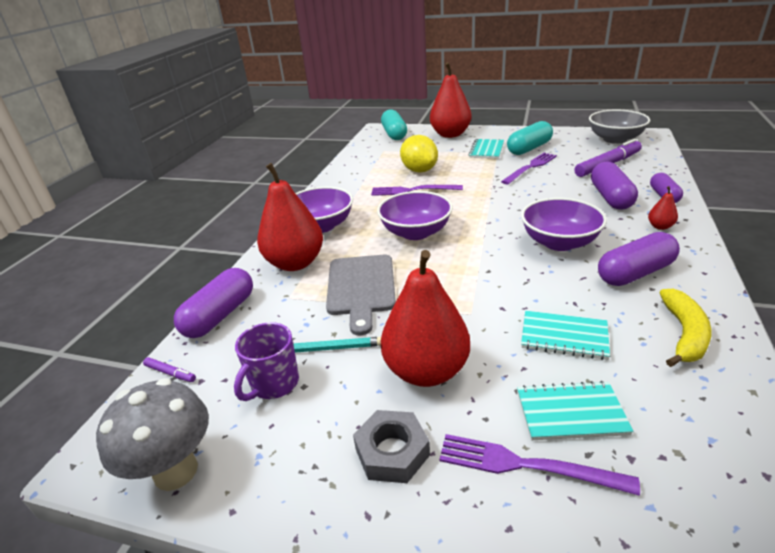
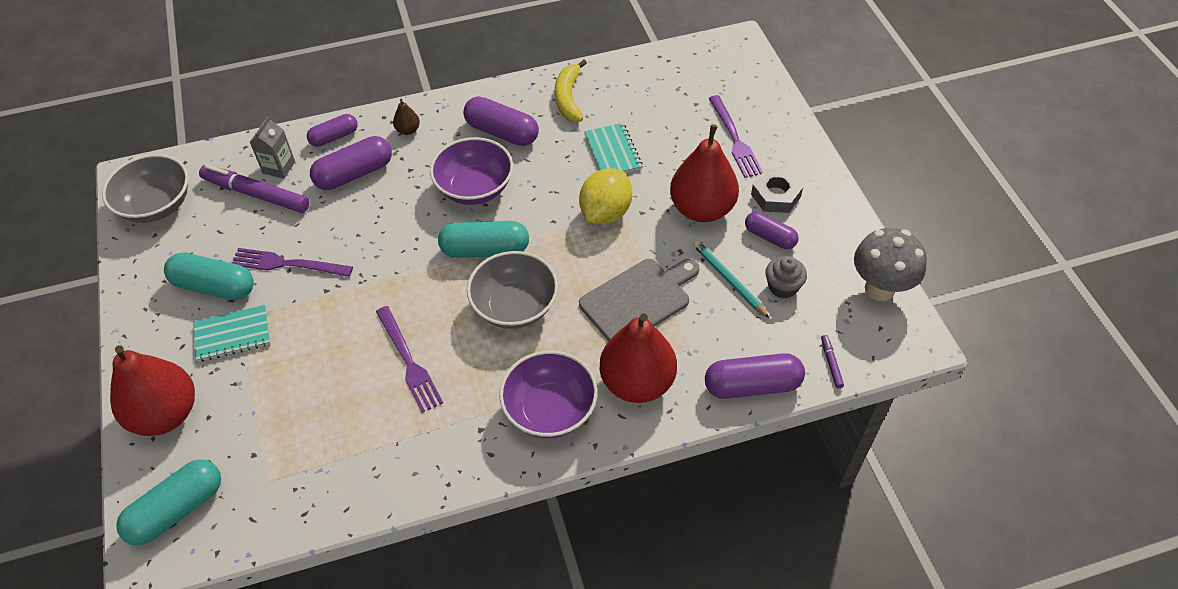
camera: 125 degrees left, 20 degrees up
(274, 384) = (782, 287): purple mug -> grey cupcake
(339, 409) = (770, 237): none -> purple capsule
(415, 232) = (515, 306): purple bowl -> grey bowl
(419, 170) = (338, 386): yellow lemon -> yellow lemon (605, 213)
(483, 232) = (485, 250): none -> turquoise capsule
(571, 413) = (682, 132): turquoise notebook -> none
(634, 173) = (279, 167): none -> grey carton
(660, 226) = (408, 130): red pear -> brown pear
(684, 334) = (568, 98): yellow banana -> yellow banana turned 75 degrees counterclockwise

